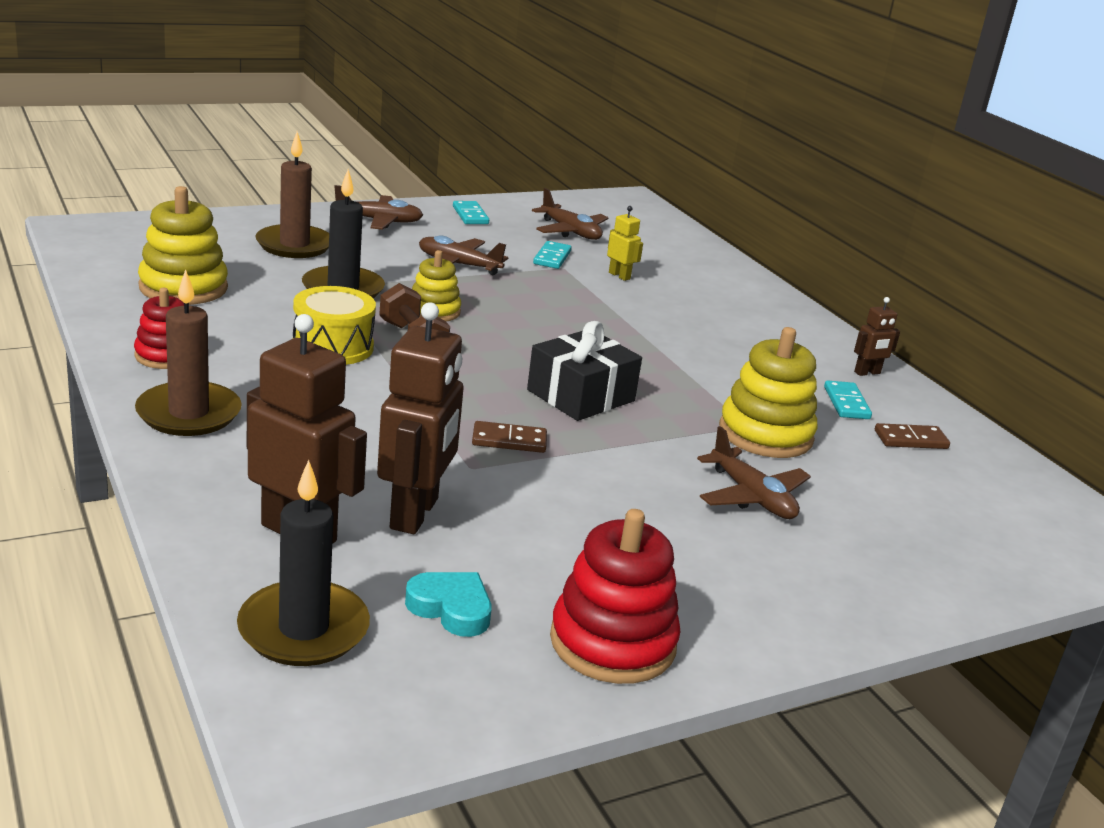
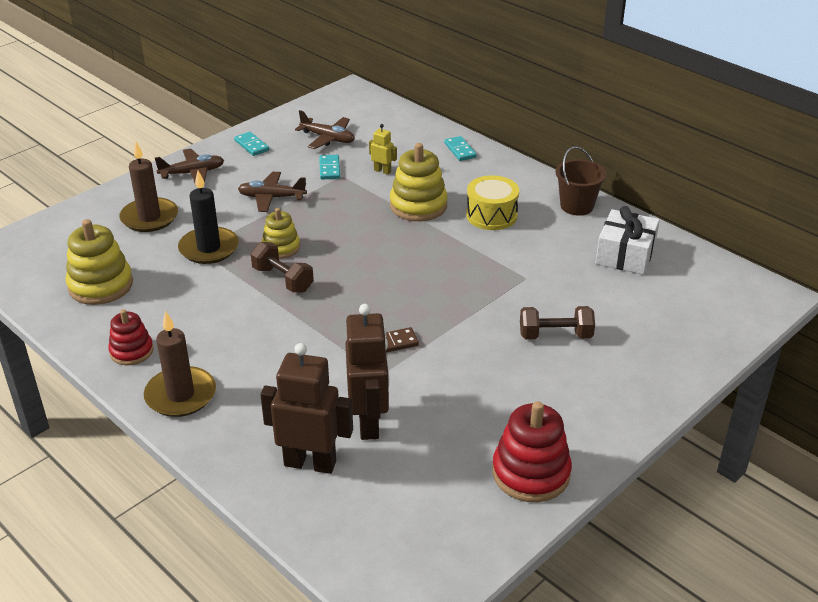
camera: 15 degrees left, 10 degrees up
(303, 629) = (356, 531): black candle -> none
(333, 347) = (235, 303): yellow drum -> yellow drum (491, 215)
(451, 608) = (430, 484): turquoise heart -> none
(580, 395) = (414, 289): black gift -> none
(752, 497) = (555, 335): brown plane -> brown dumbbell
(765, 434) = (540, 281): yellow stacking toy -> yellow stacking toy (418, 206)
(846, 403) = (575, 237): turquoise domino -> turquoise domino (460, 150)
(867, 373) = (576, 206): brown robot -> brown bucket
(911, 440) = (625, 255): brown domino -> white gift

